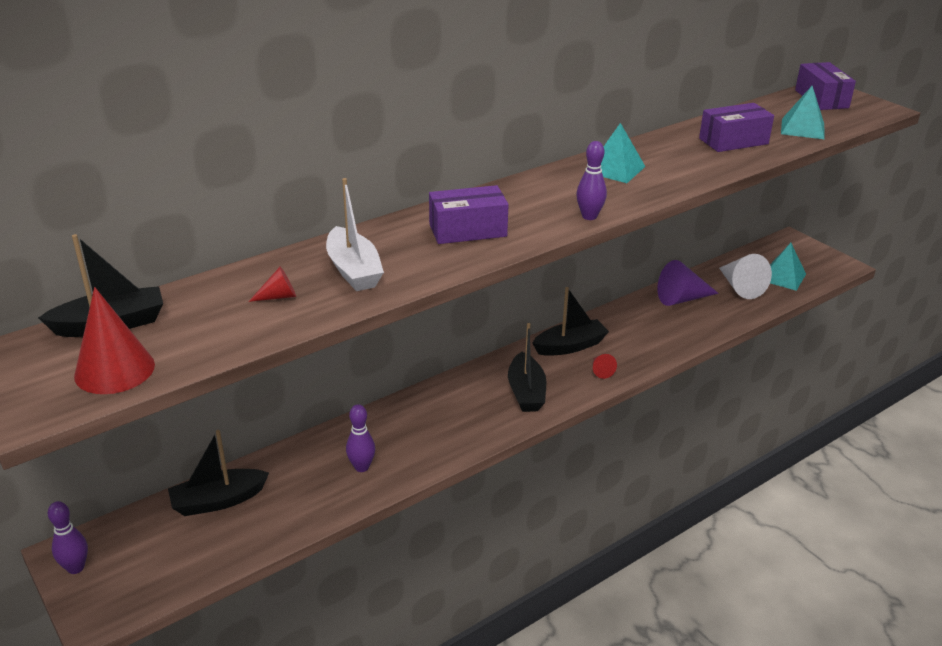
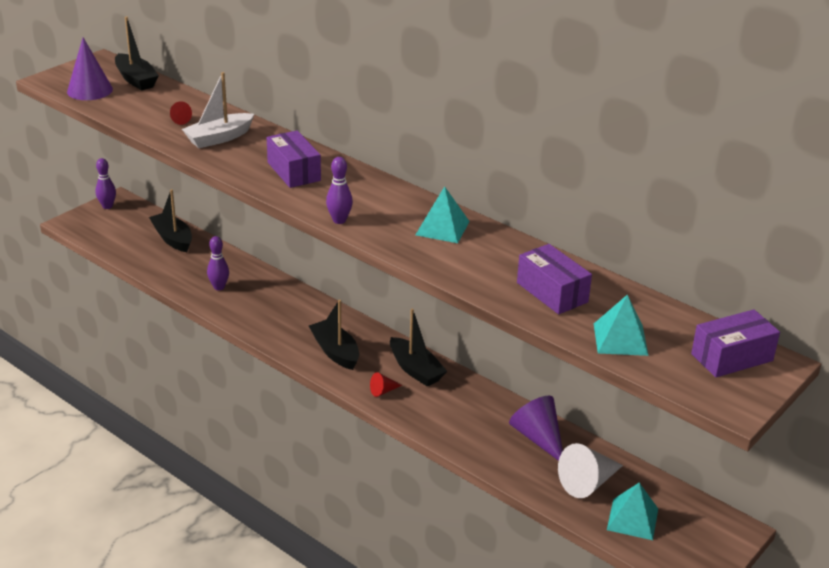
camera: 75 degrees right, 0 degrees up
(114, 370) = (90, 90): red cone -> purple cone
(526, 392) = (335, 352): black boat -> black boat turned 75 degrees clockwise

